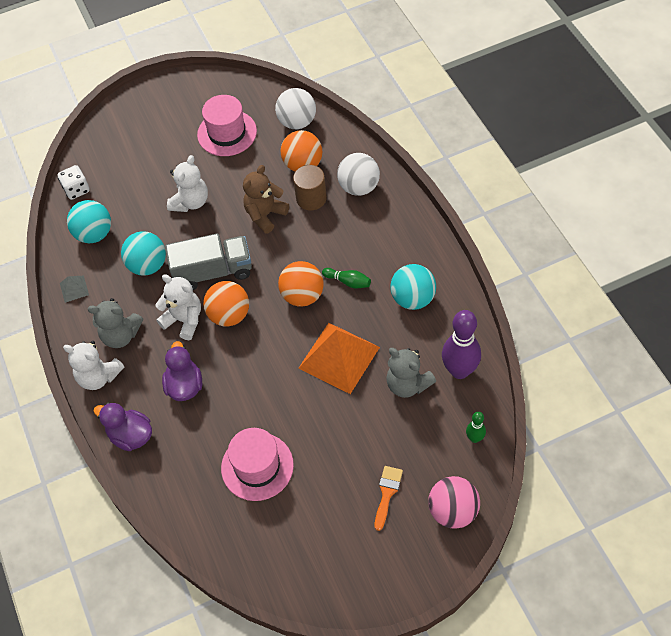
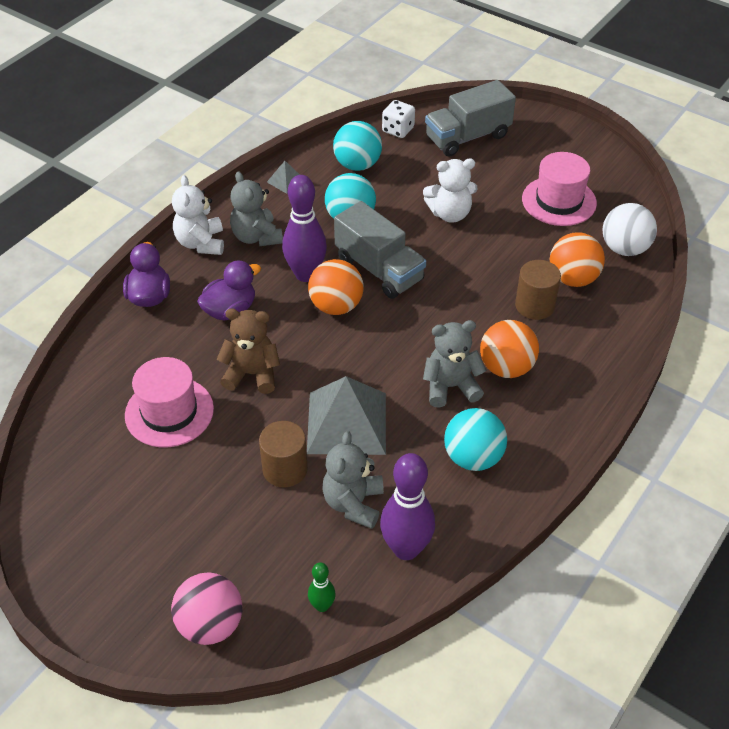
camera: 55 degrees right, 10 degrees down
(120, 151) = (467, 137): none -> grey truck
(184, 320) = (306, 274): white teddy bear -> purple bowling pin
(265, 215) = (481, 278): brown teddy bear -> brown teddy bear (252, 374)
(302, 295) = (403, 355): orange ball -> orange ball (506, 367)
(339, 357) = (347, 423): orange pyramid -> grey pyramid
(348, 282) = (451, 387): green bowling pin -> grey teddy bear
(355, 413) = (285, 469): none -> brown cylinder
(359, 187) = (585, 340): white ball -> none
(387, 493) = (199, 546): orange brush -> none

